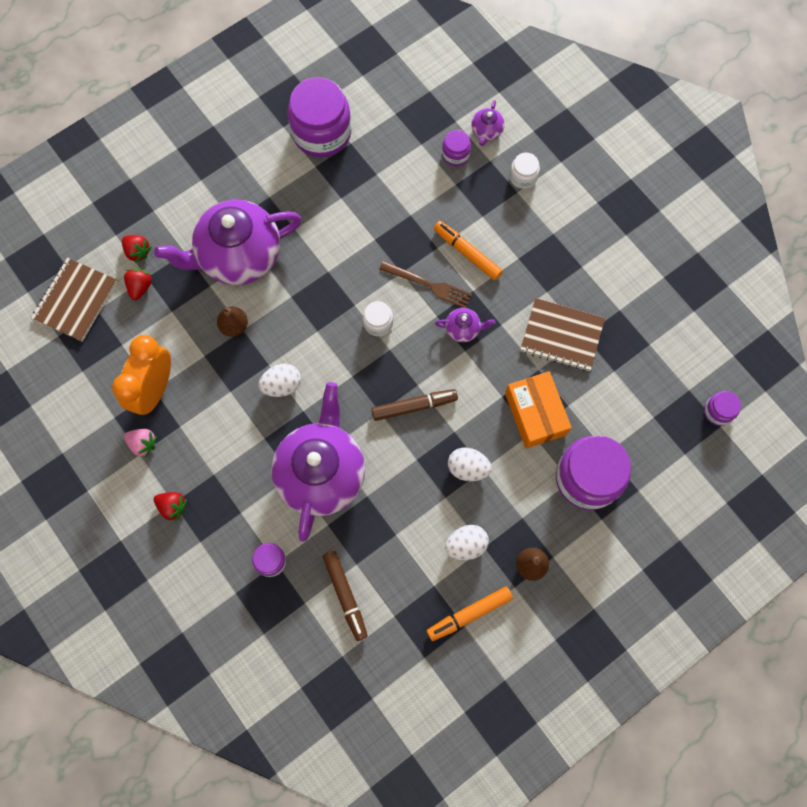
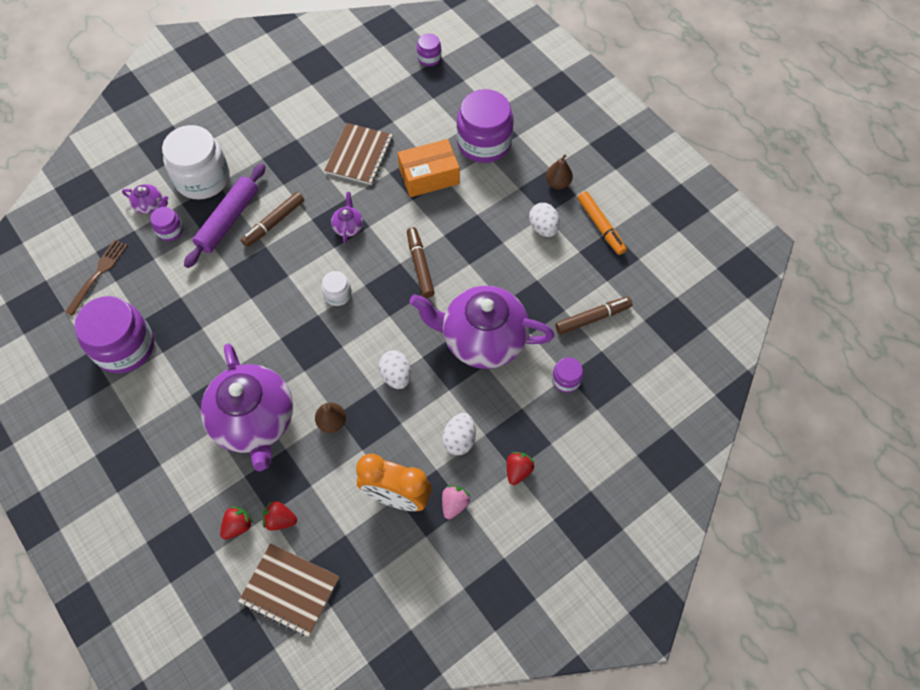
camera: 90 degrees left, 10 degrees down
(429, 285) = (303, 253): brown fork -> brown fork (98, 274)
(467, 253) = (274, 223): orange marker -> brown marker
(468, 468) = (476, 225): white egg -> white egg (459, 439)
(469, 208) = (228, 220): none -> purple rolling pin
(523, 177) = (202, 178): white jar -> white jar, size x2.15

